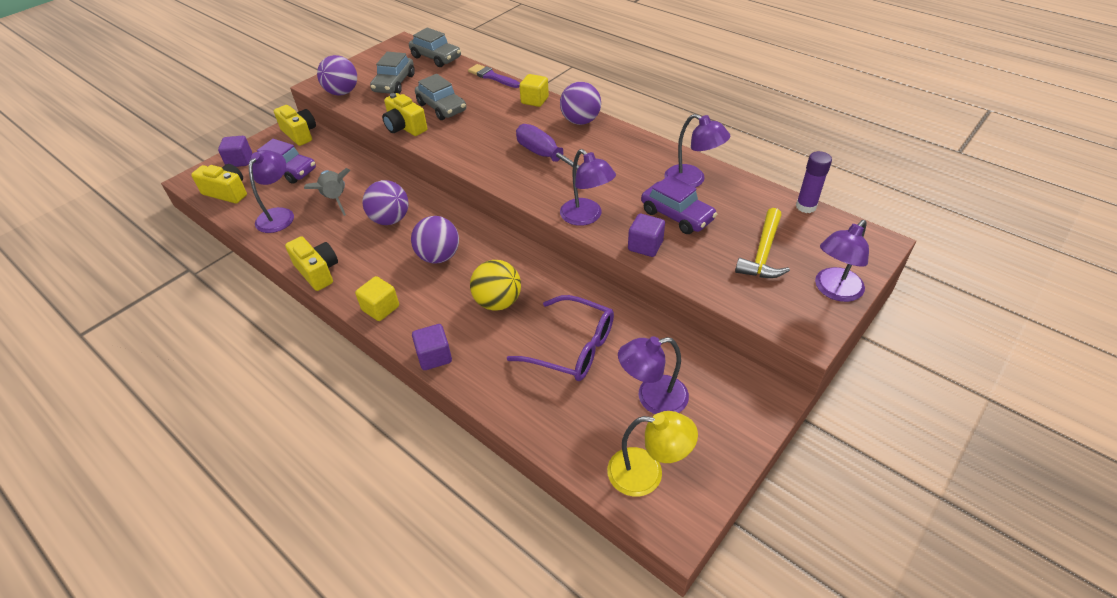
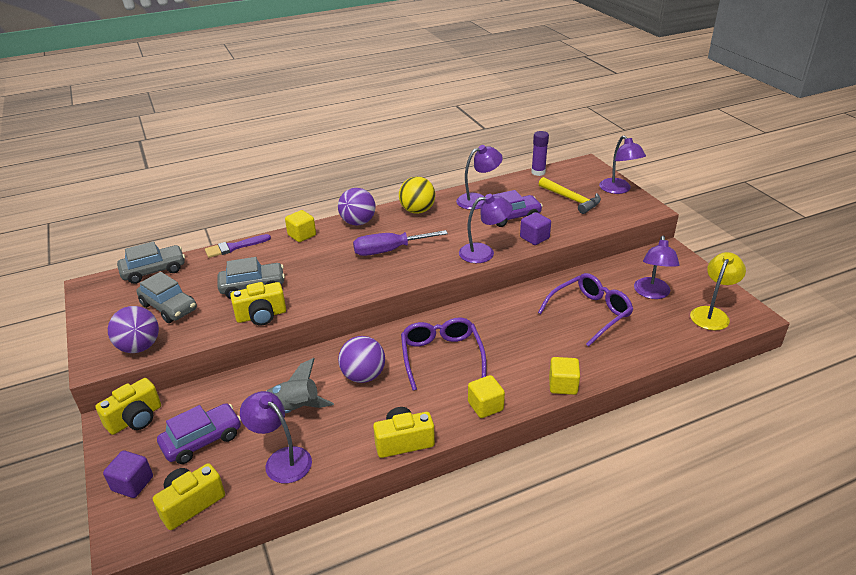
camera: 65 degrees left, 10 degrees down
(300, 134) = (135, 419): yellow camera -> yellow camera turned 150 degrees clockwise
(434, 356) = (563, 385): purple cube -> yellow cube
(439, 257) = (441, 356): purple ball -> purple glasses
(498, 302) = (520, 336): yellow ball -> yellow ball (417, 211)

